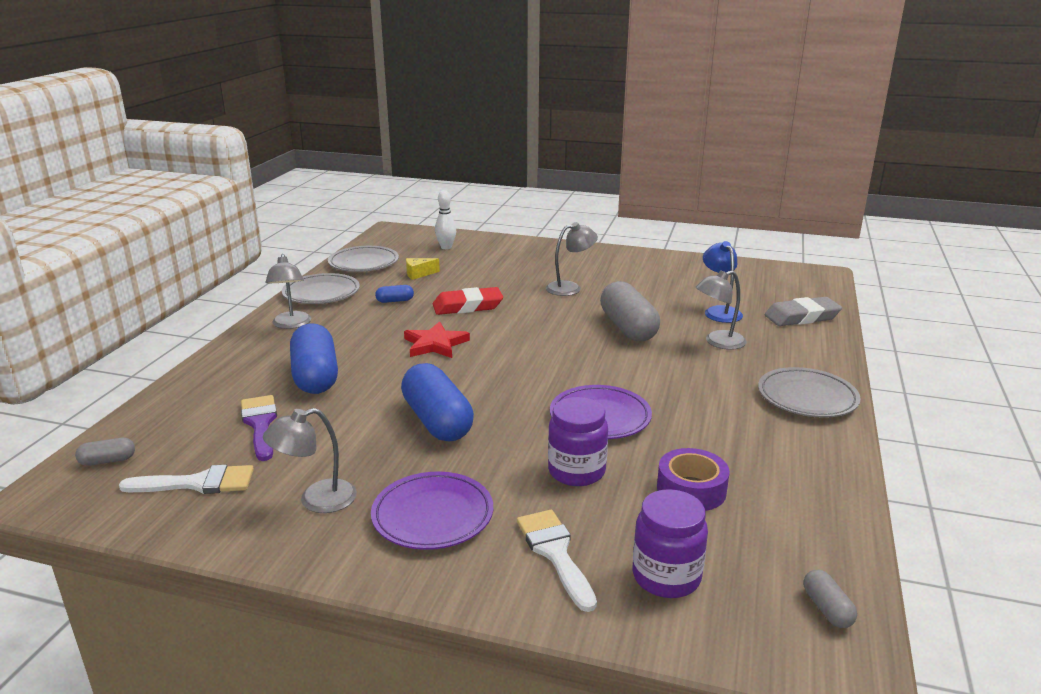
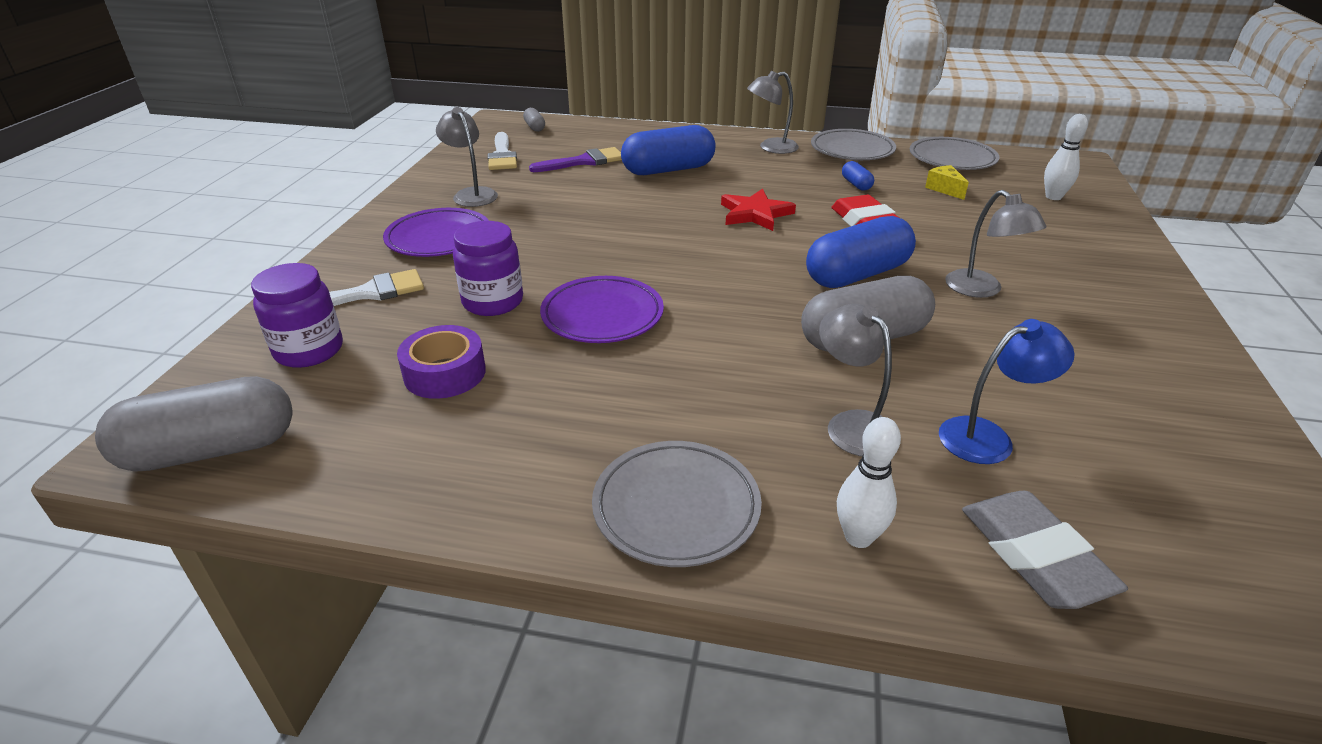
camera: 85 degrees right, 10 degrees up
(437, 421) = (590, 228): blue capsule -> blue capsule (857, 275)
(807, 352) = (858, 537): none -> white bowling pin
(827, 609) = (211, 450): grey capsule -> grey capsule, size x2.24

